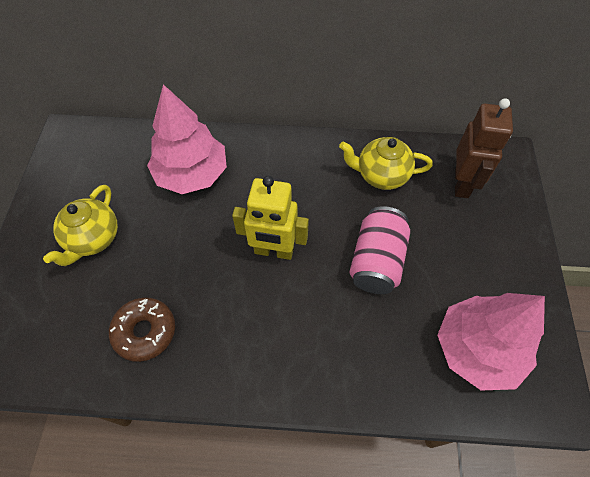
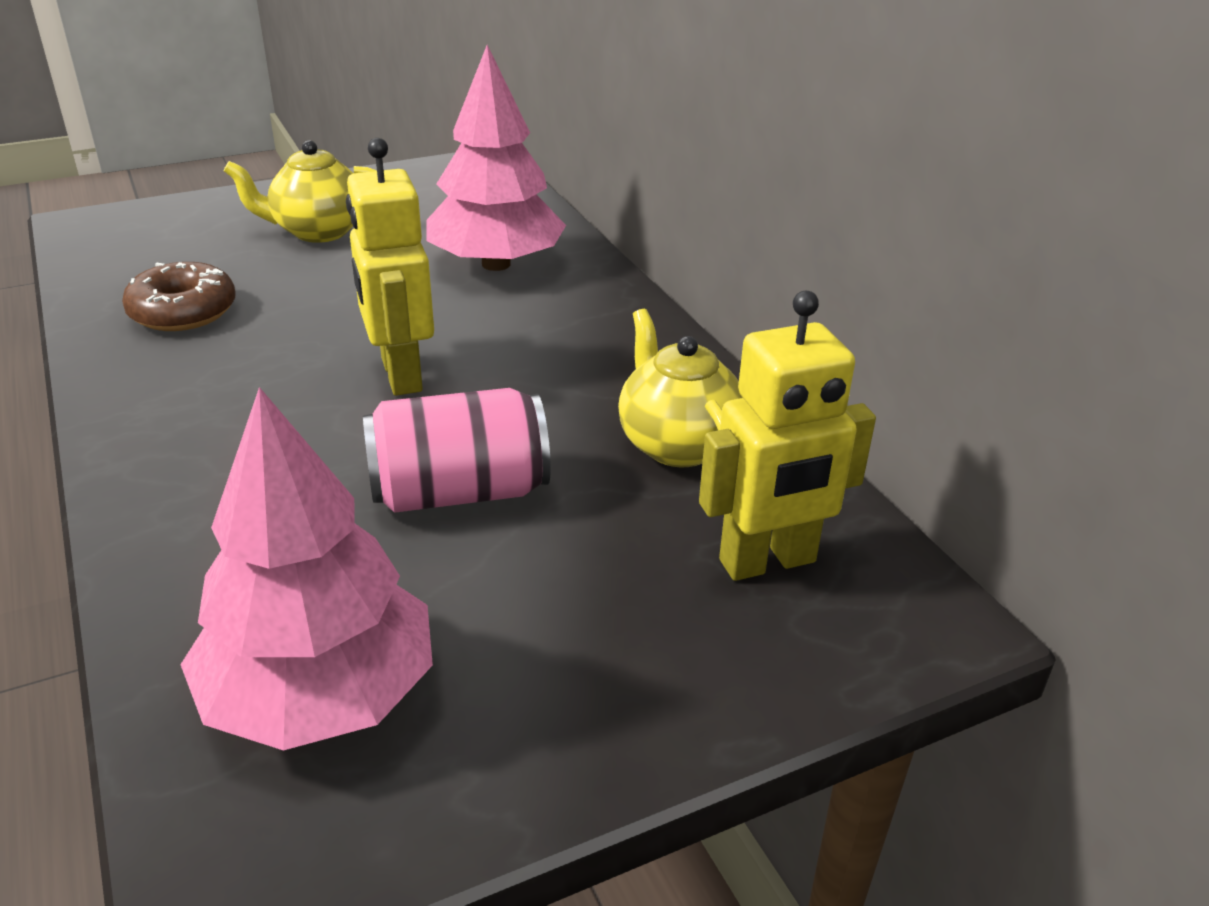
camera: 60 degrees right, 25 degrees down
(462, 183) = (768, 562): brown robot -> yellow robot

